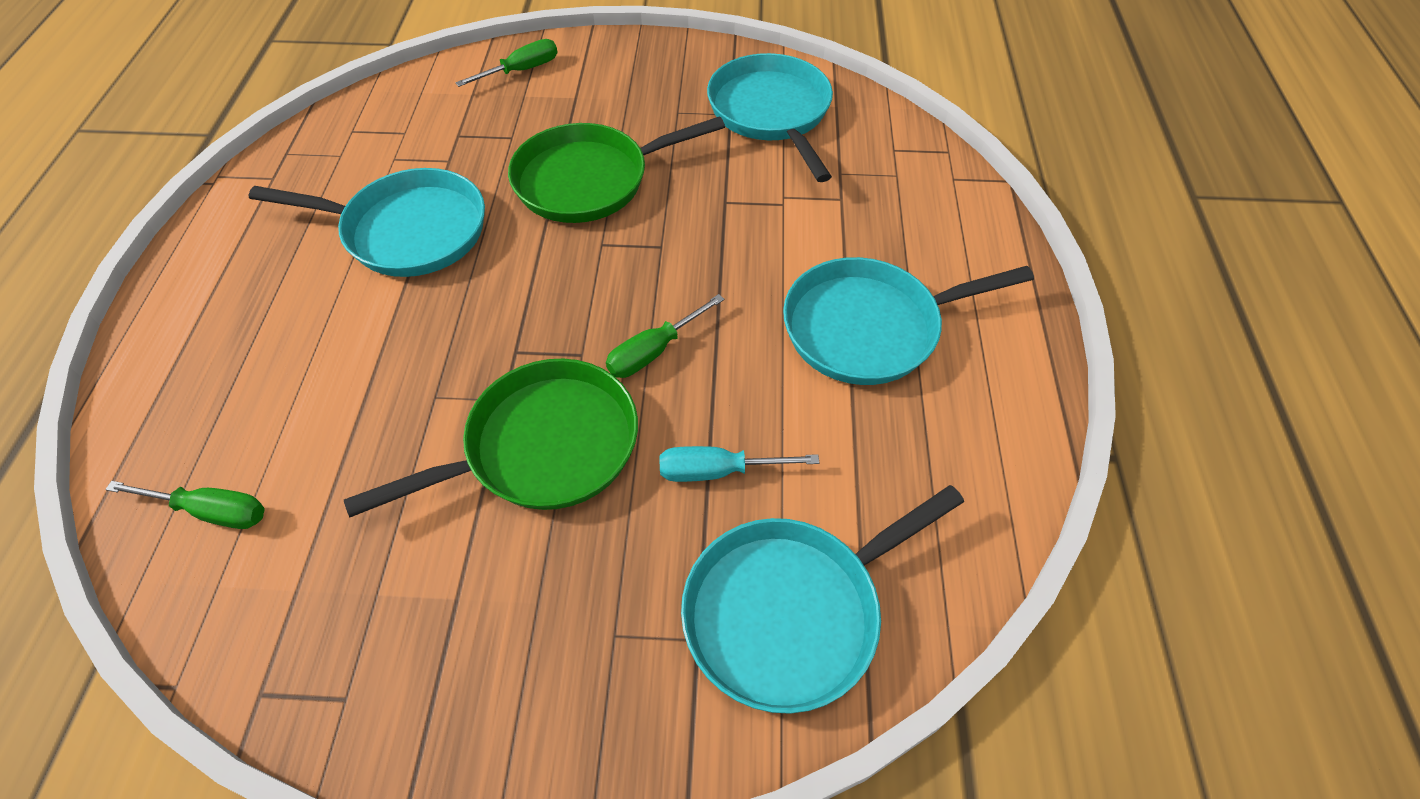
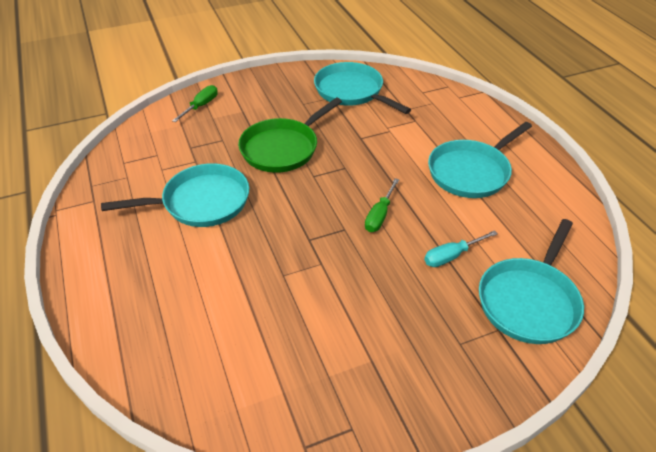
camera: 25 degrees left, 10 degrees down
(211, 511) = (202, 375): green screwdriver -> none
(543, 447) = (359, 277): green pan -> none

